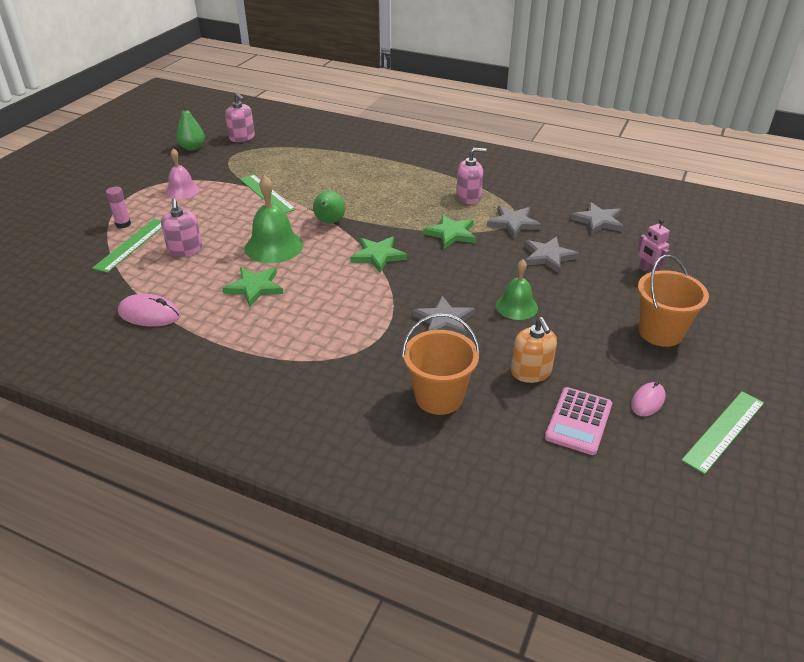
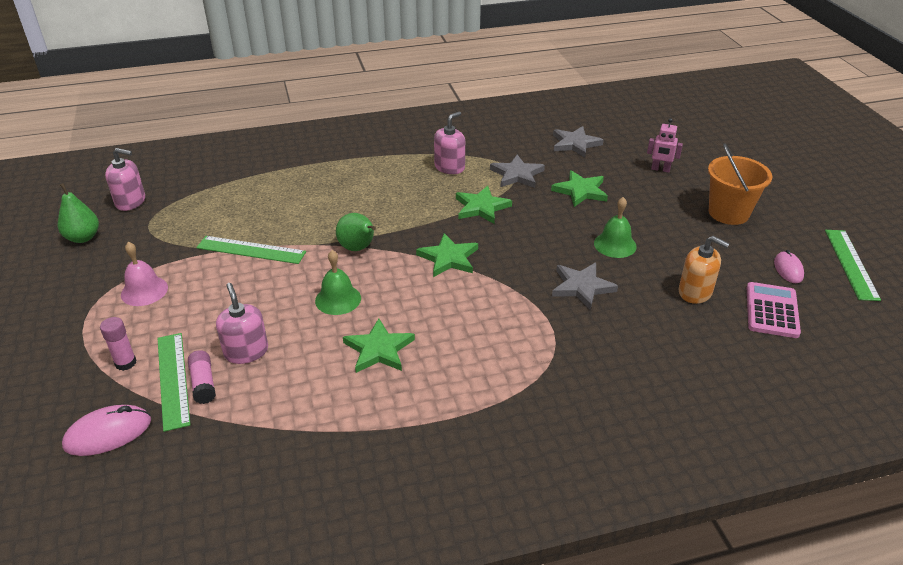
camera: 40 degrees left, 0 degrees up
(142, 255) = (203, 383): none -> pink glue stick
(149, 314) = (309, 439): pink mouse -> pink mouse (108, 433)
(185, 249) = (246, 351): pink soap dispenser -> pink soap dispenser turned 150 degrees counterclockwise
(274, 246) = (338, 299): green bell -> green bell, size x0.65
(439, 397) = (665, 352): orange bucket -> none
(548, 256) = (580, 191): grey star -> green star
(578, 421) = (772, 311): pink calculator -> pink calculator turned 150 degrees counterclockwise

